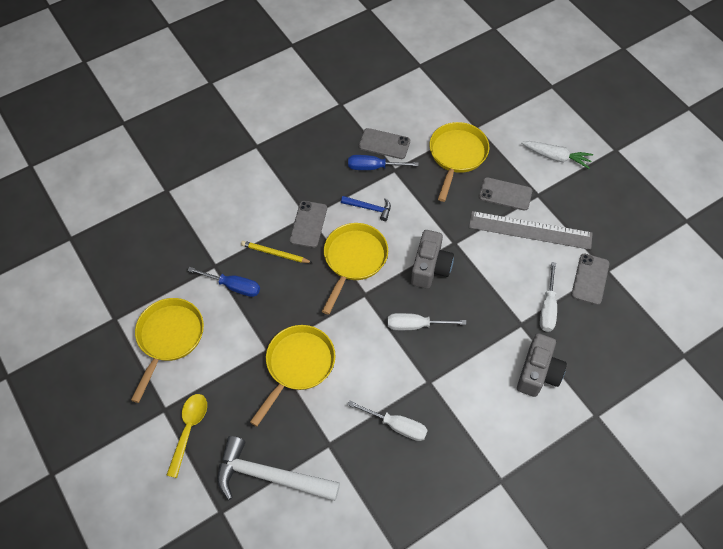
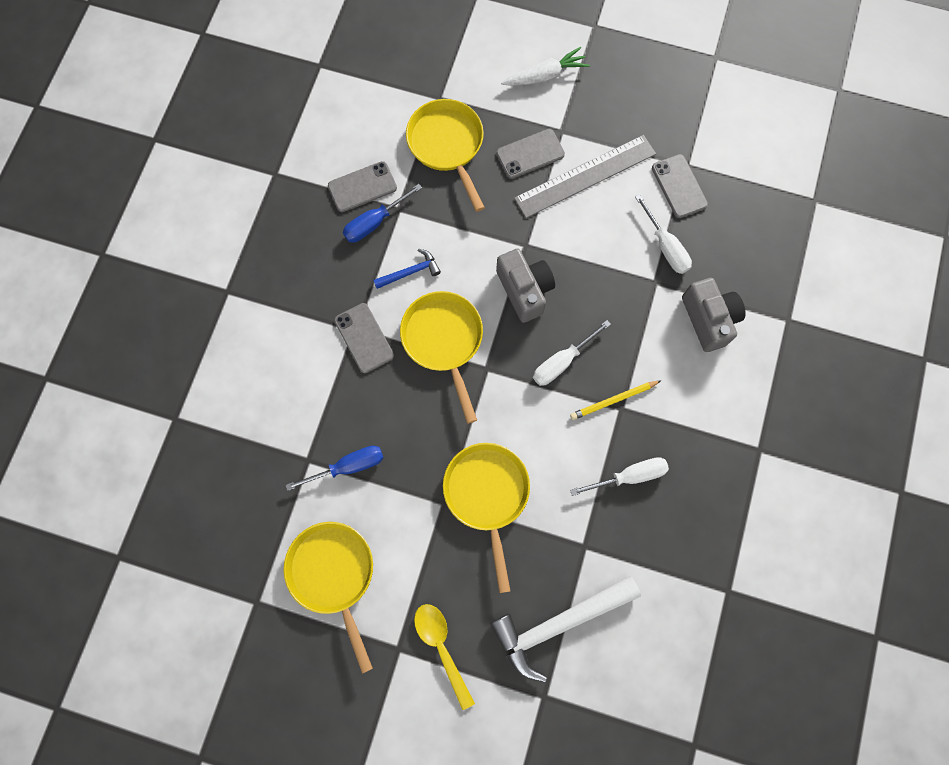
camera: 40 degrees left, 15 degrees up
(275, 253) = (359, 397): yellow pencil -> yellow pencil (613, 400)

